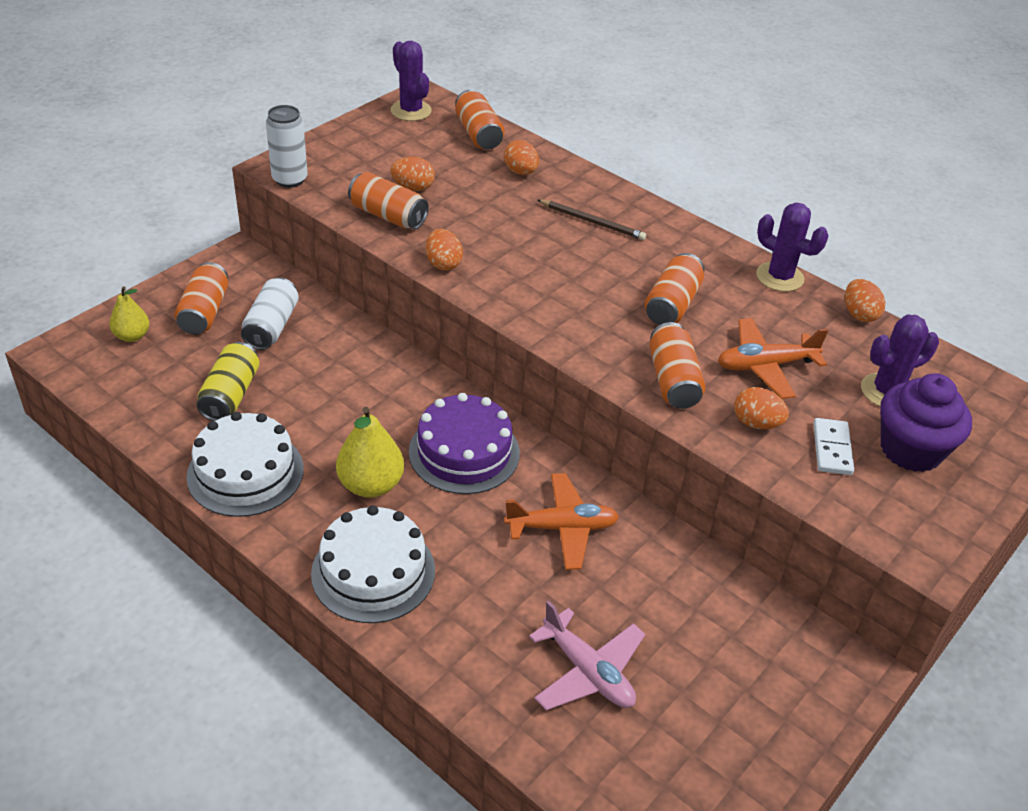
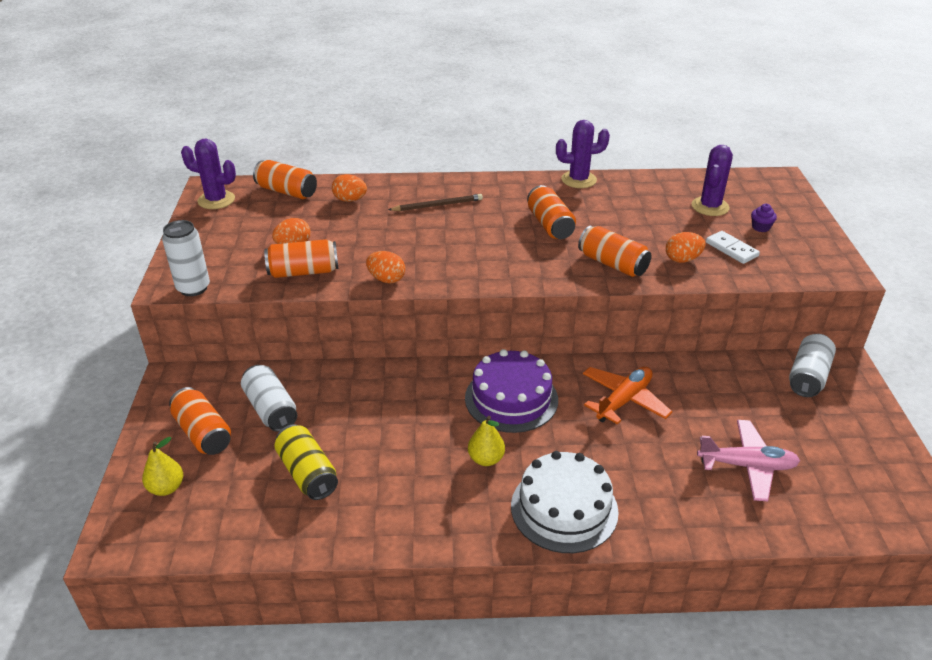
camera: 40 degrees left, 5 degrees down
(245, 472) = (394, 514): white cake -> none
(370, 485) = (486, 459): yellow pear -> yellow pear, size x0.63
(765, 366) = (642, 228): orange plane -> none
(793, 649) = (808, 376): none -> white can
(859, 314) = (641, 177): orange egg -> none
(911, 449) = (760, 227): purple cupcake -> purple cupcake, size x0.41

